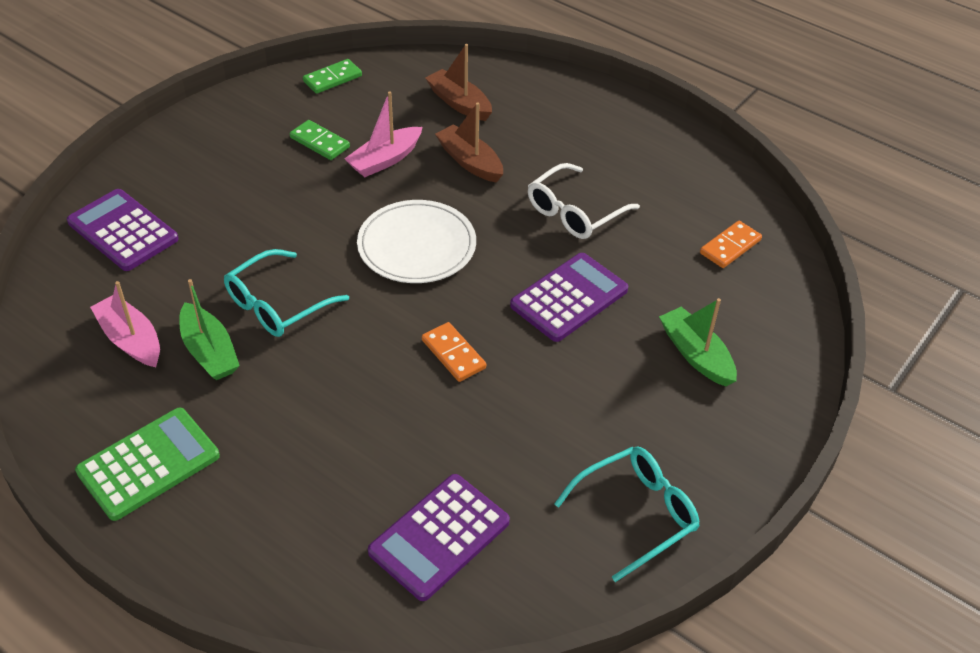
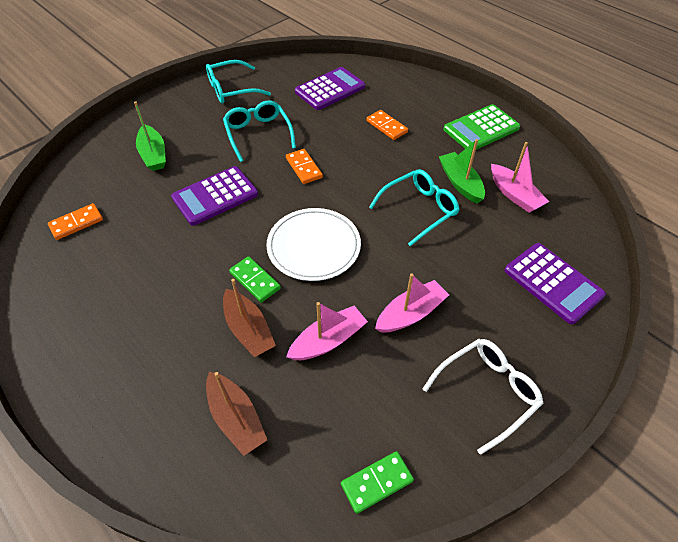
camera: 170 degrees left, 5 degrees up
(297, 188) = (410, 313): none -> pink boat
(320, 142) = (391, 371): green domino -> green domino (255, 280)
(323, 451) = (386, 126): none -> orange domino
(546, 411) = (258, 134): none -> turquoise glasses
(574, 212) = (178, 265): white glasses -> white glasses (487, 392)

